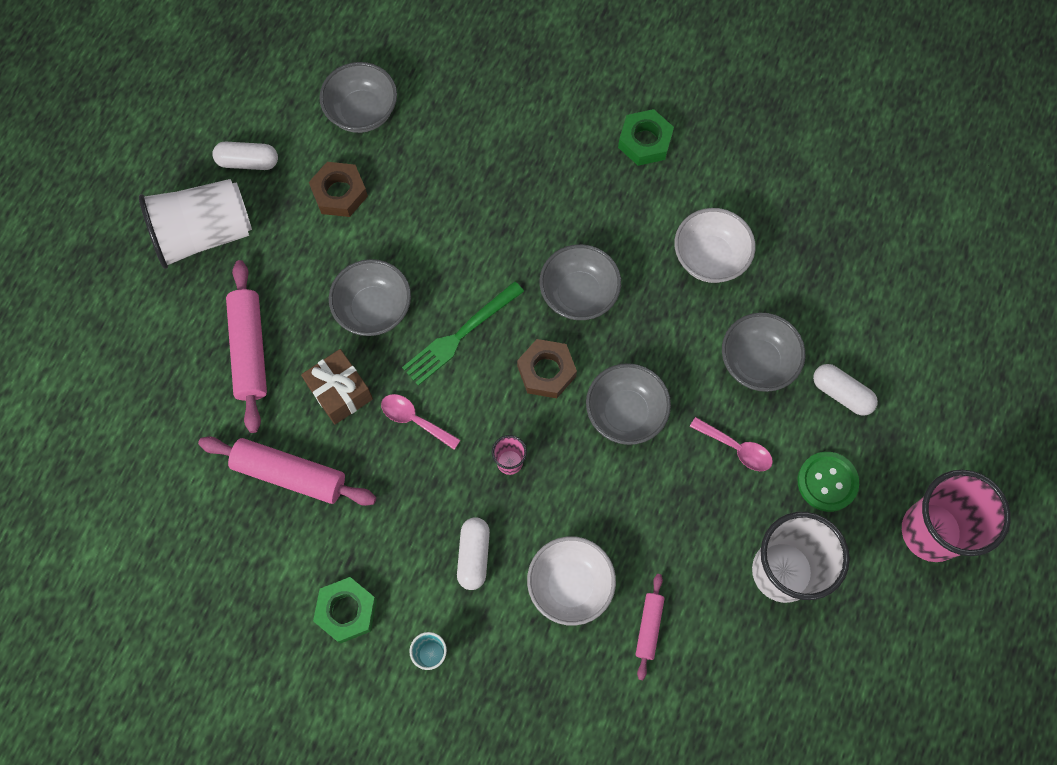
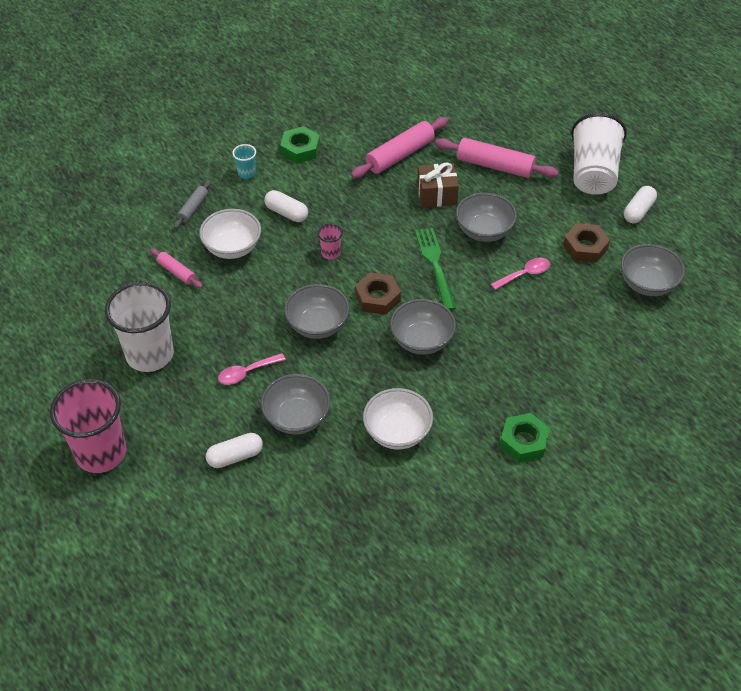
camera: 120 degrees right, 20 degrees down
(414, 420) = (393, 221): pink spoon -> pink spoon (524, 274)
(533, 682) = (193, 208): none -> grey rolling pin
(827, 482) = (183, 411): green button -> none

